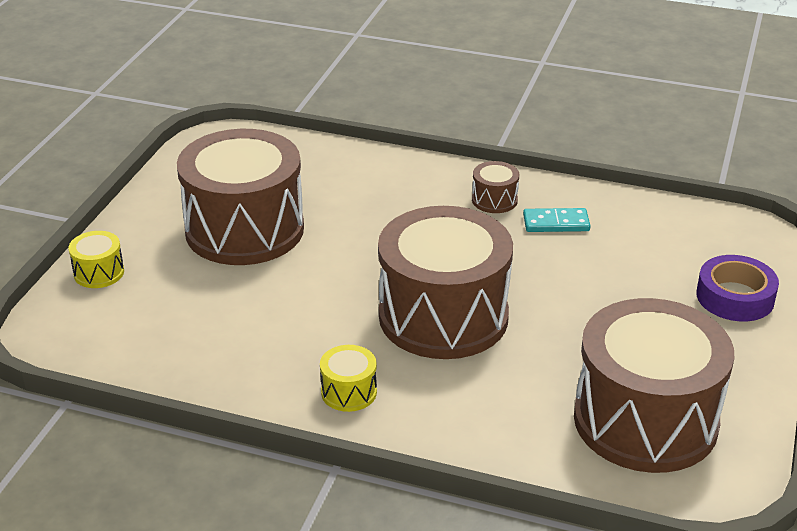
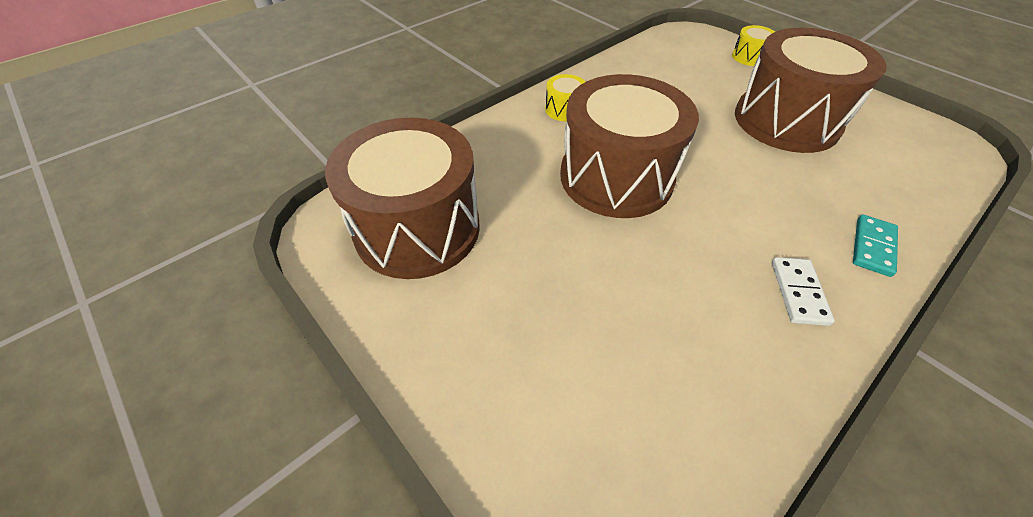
camera: 120 degrees right, 15 degrees up
(494, 200) = (799, 292): brown drum -> white domino
(556, 223) = (732, 324): turquoise domino -> turquoise domino (873, 247)
(735, 297) = (507, 414): purple tape -> none

